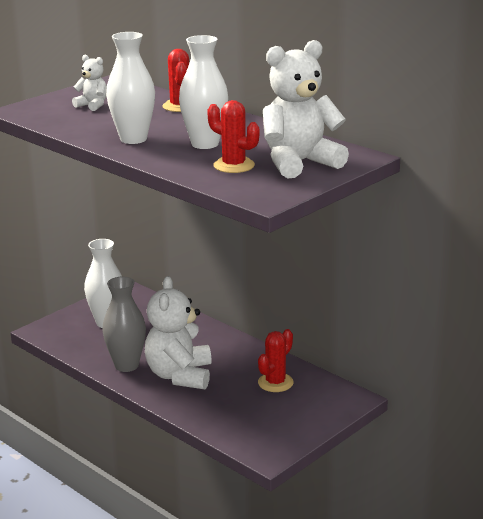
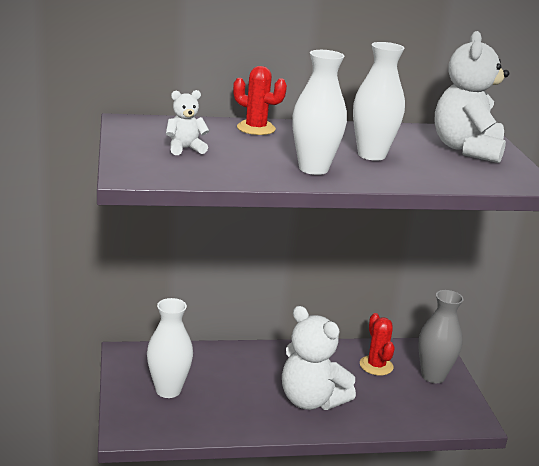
camera: 55 degrees left, 0 degrees up
(126, 365) = (259, 417): grey vase -> grey vase (433, 376)
(234, 165) = (441, 166): red cactus -> none

